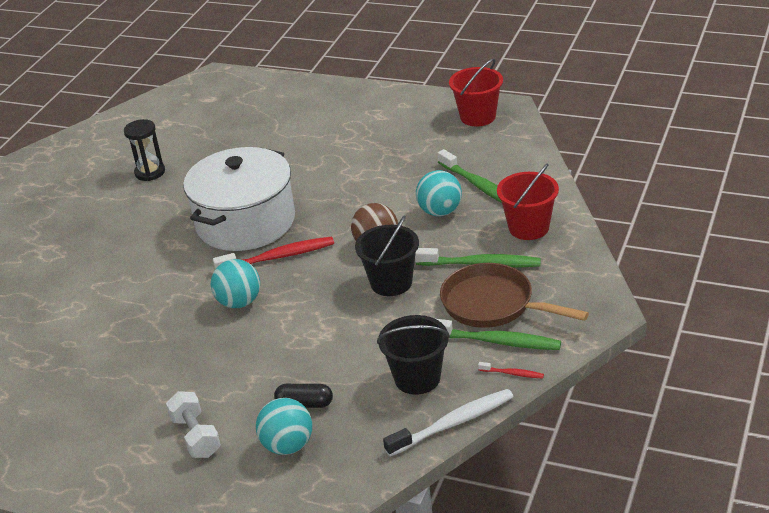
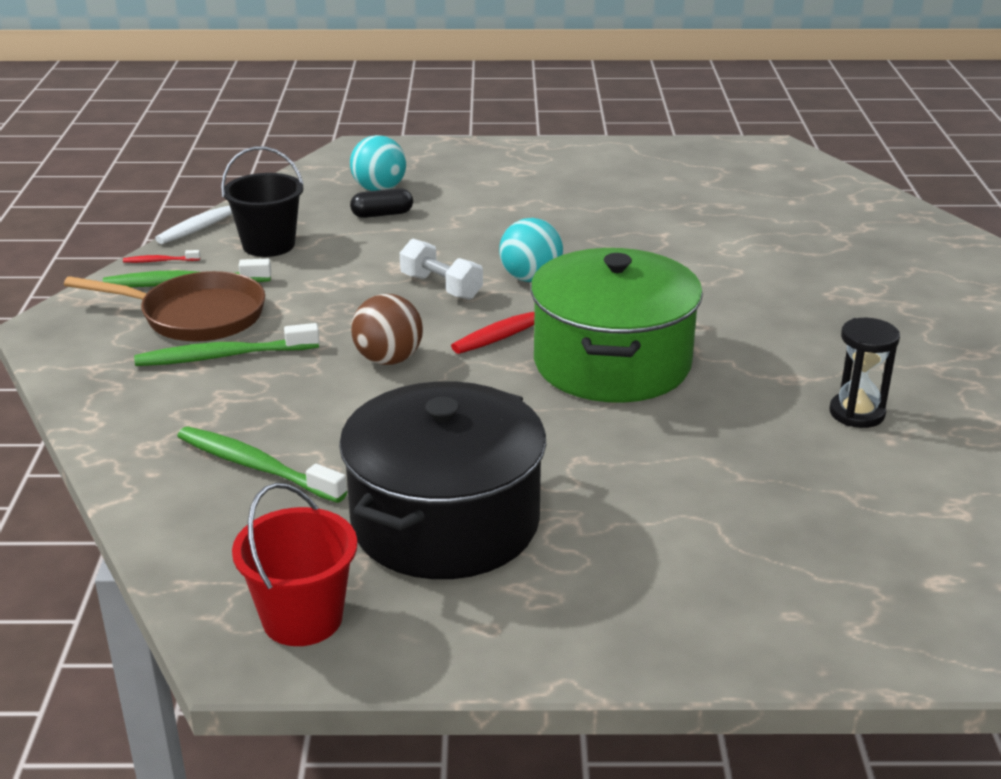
camera: 155 degrees right, 5 degrees down
(196, 436) = (476, 184): white dumbbell -> white dumbbell (441, 287)
(245, 222) = (612, 363): white pot -> green pot
(391, 283) = (343, 321): black bucket -> none
(396, 147) = (445, 522): none -> black pot
(440, 212) = (311, 417): turquoise ball -> none
(528, 228) = (159, 412): red bucket -> none

